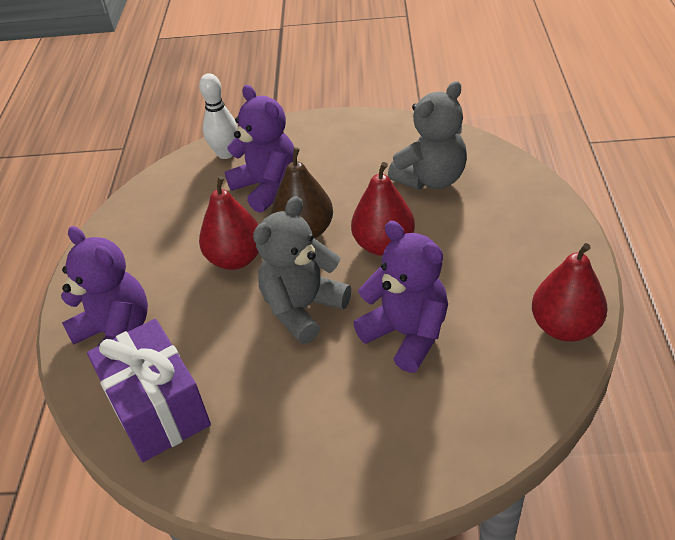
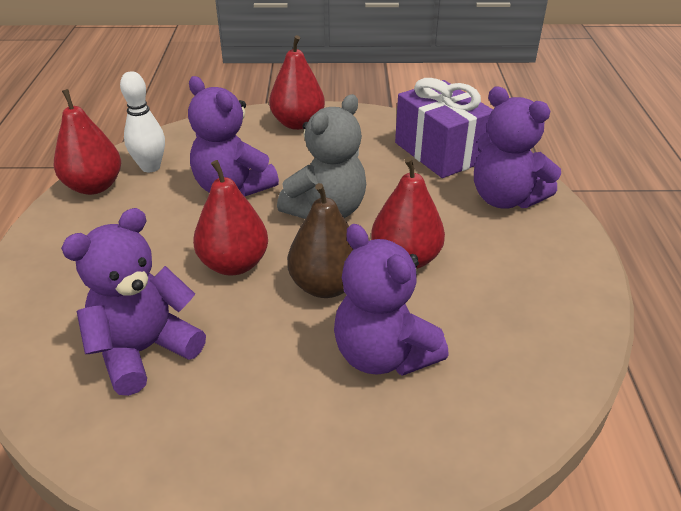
camera: 175 degrees right, 5 degrees down
(226, 154) = (467, 430): white bowling pin -> white bowling pin (150, 167)
(342, 465) = (298, 123): none -> red pear
(431, 179) = (144, 350): grey teddy bear -> purple teddy bear

